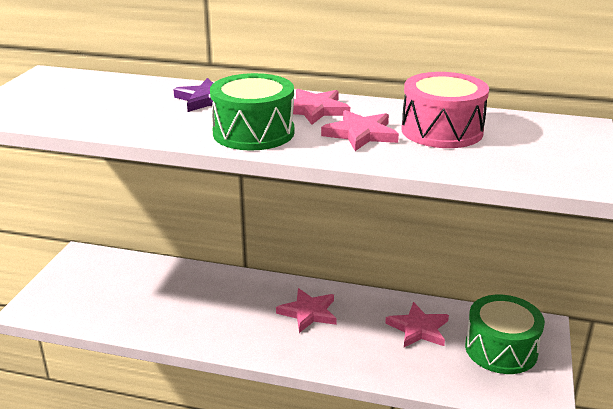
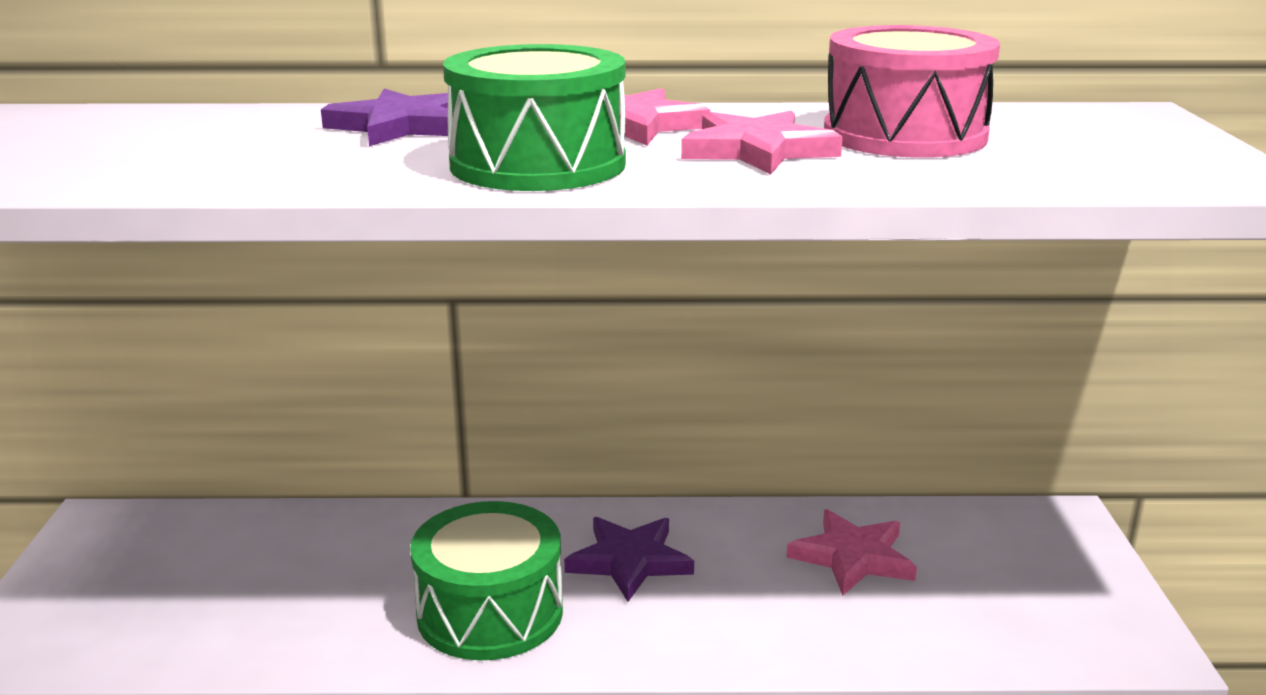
camera: 15 degrees left, 5 degrees down
(308, 313) = (629, 561): pink star -> purple star
(501, 349) = (1018, 569): green drum -> green drum (490, 612)

